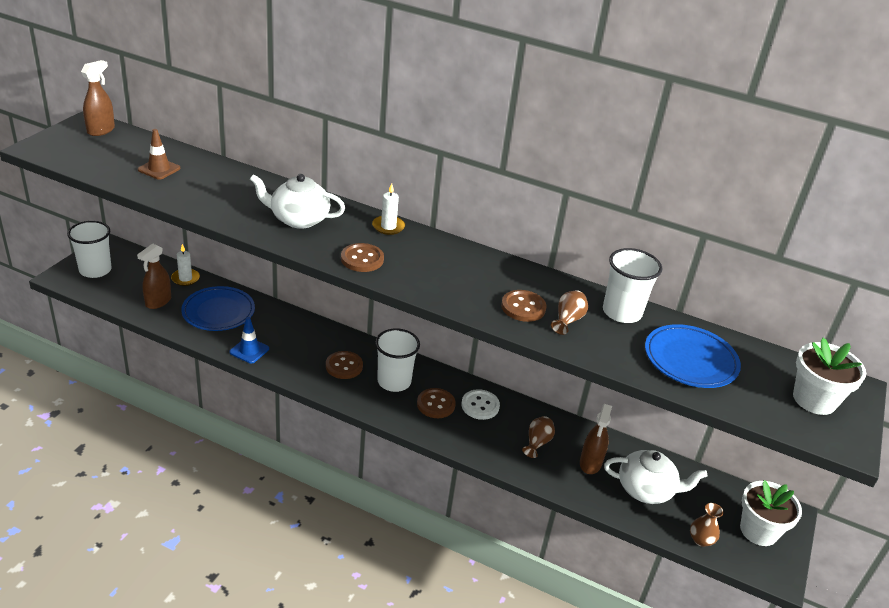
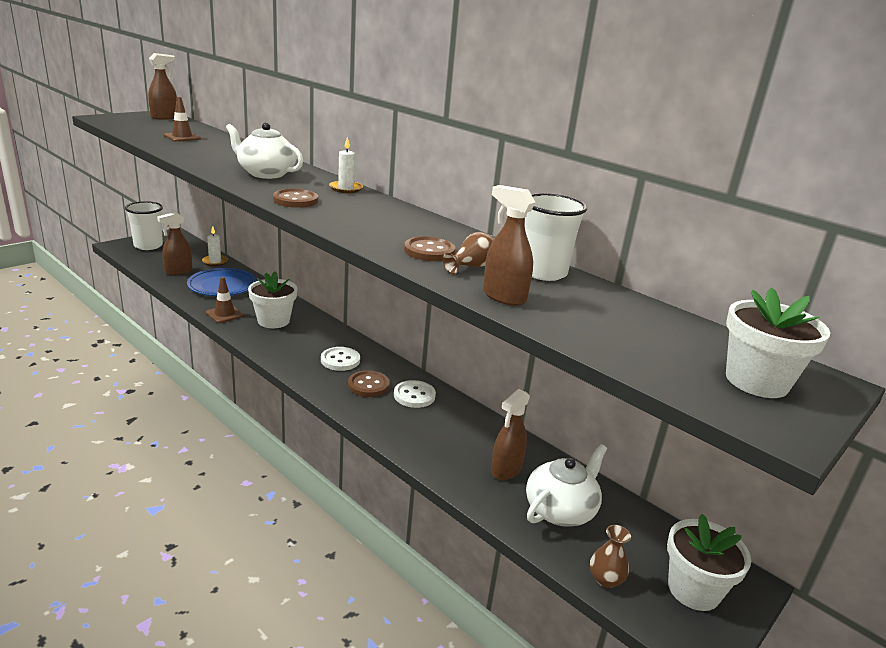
camera: 20 degrees right, 10 degrees down
(249, 350) = (224, 314): blue traffic cone -> brown traffic cone
(302, 347) = (273, 321): none -> white flower pot
(344, 366) = (301, 340): brown button -> none
(394, 381) = (340, 360): white cup -> white button
(537, 443) = (455, 438): brown vase -> none
(614, 353) = (504, 297): none -> brown spray bottle
(646, 490) = (560, 510): white teapot -> white teapot turned 75 degrees counterclockwise
(690, 360) = (600, 318): blue plate -> none

